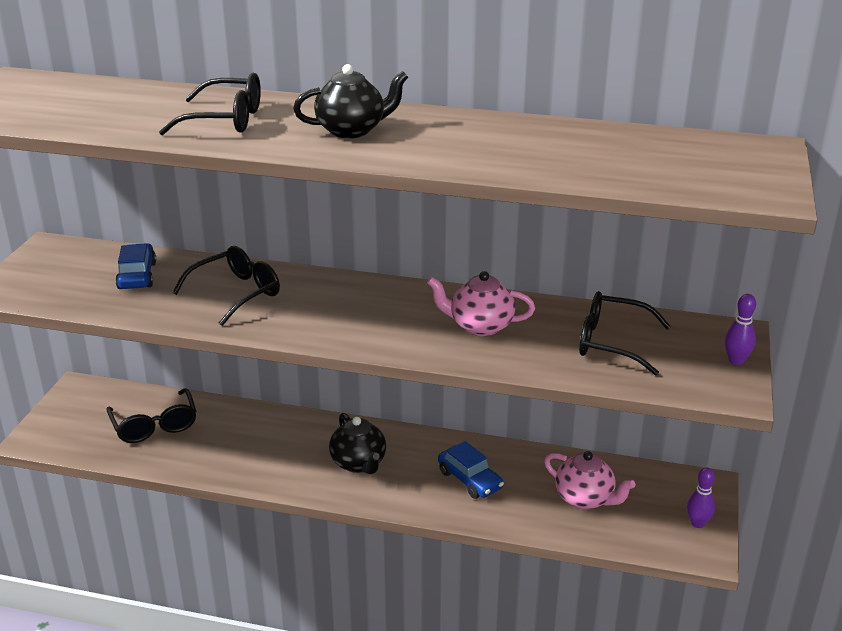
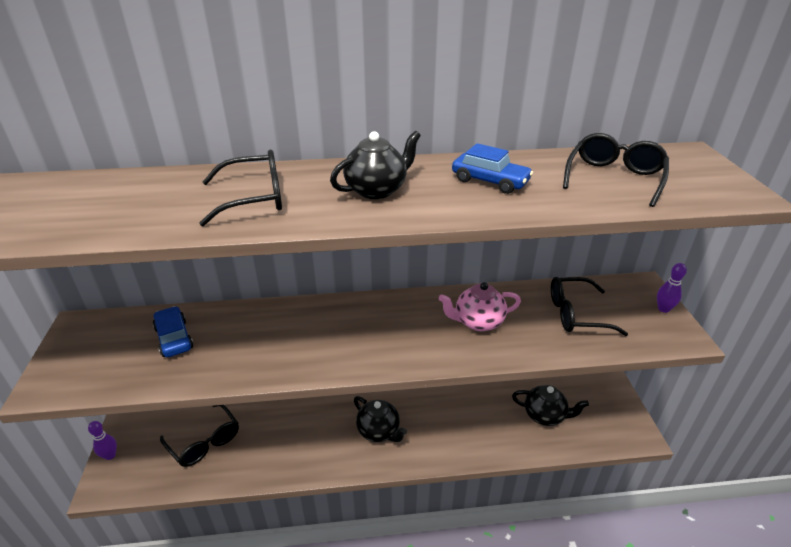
camera: 20 degrees left, 5 degrees up
(236, 293) = (270, 336): black glasses -> black glasses (614, 178)
(470, 480) = (463, 422): blue car -> blue car (490, 181)
(585, 499) = (545, 415): pink teapot -> black teapot
(697, 523) = (622, 414): purple bowling pin -> purple bowling pin (110, 455)

